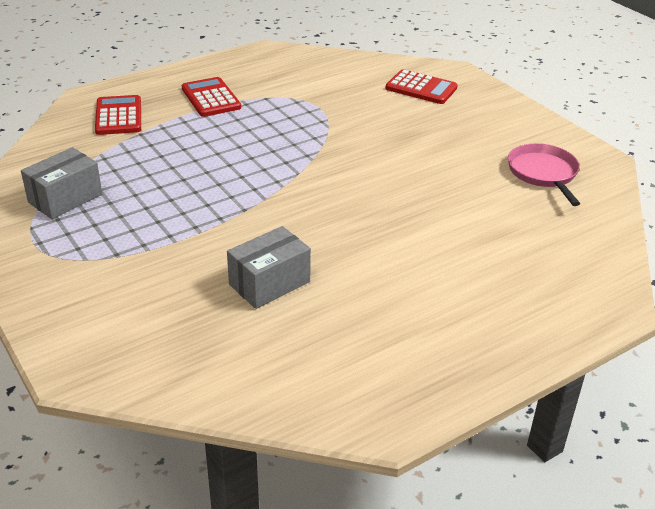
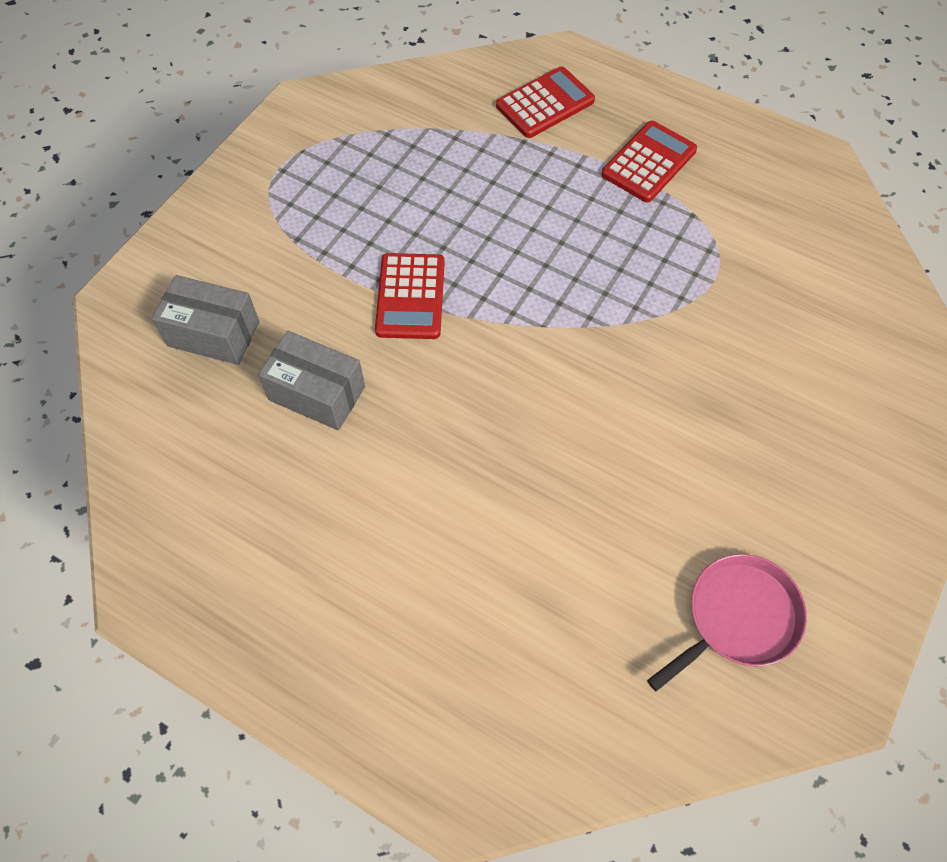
camera: 65 degrees right, 25 degrees up
(65, 198) = (363, 148): grey box -> grey box (213, 334)
(421, 88) = (863, 376): red calculator -> red calculator (410, 297)

